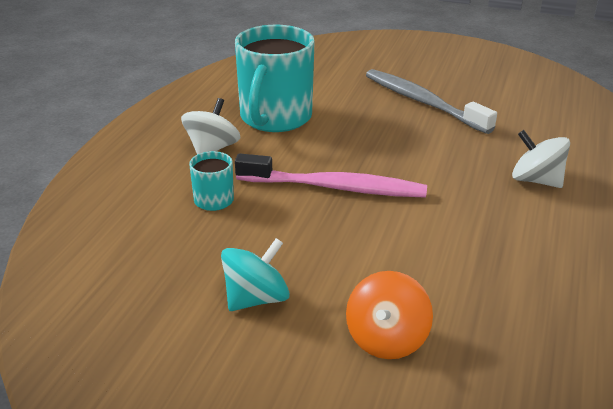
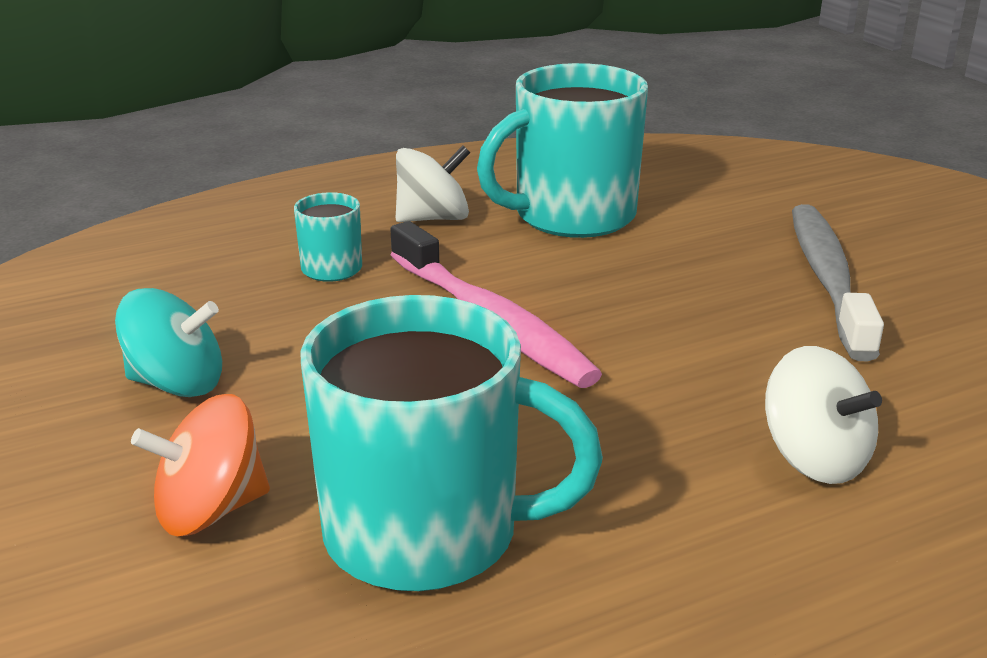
camera: 45 degrees right, 5 degrees down
(477, 290) = (426, 533): none -> turquoise mug
(536, 180) = (814, 458): white spinning top -> white spinning top turned 150 degrees clockwise

